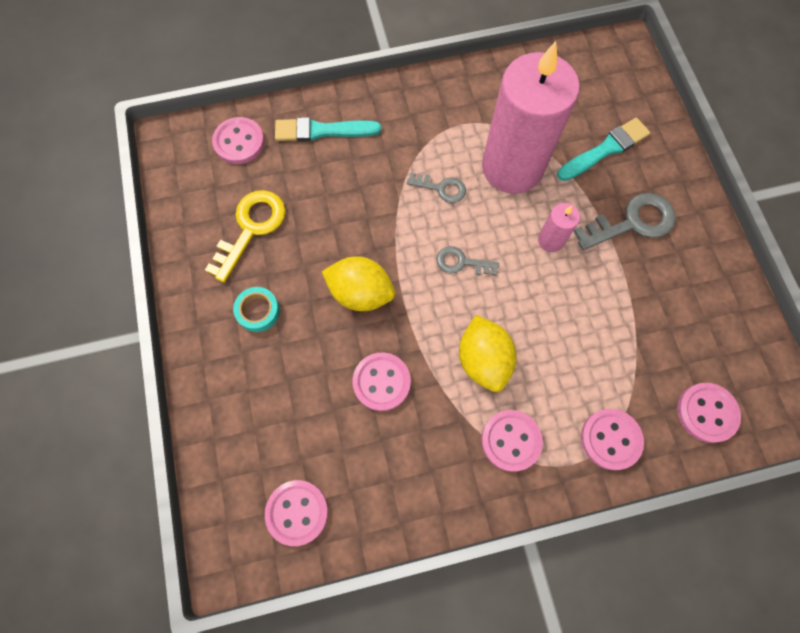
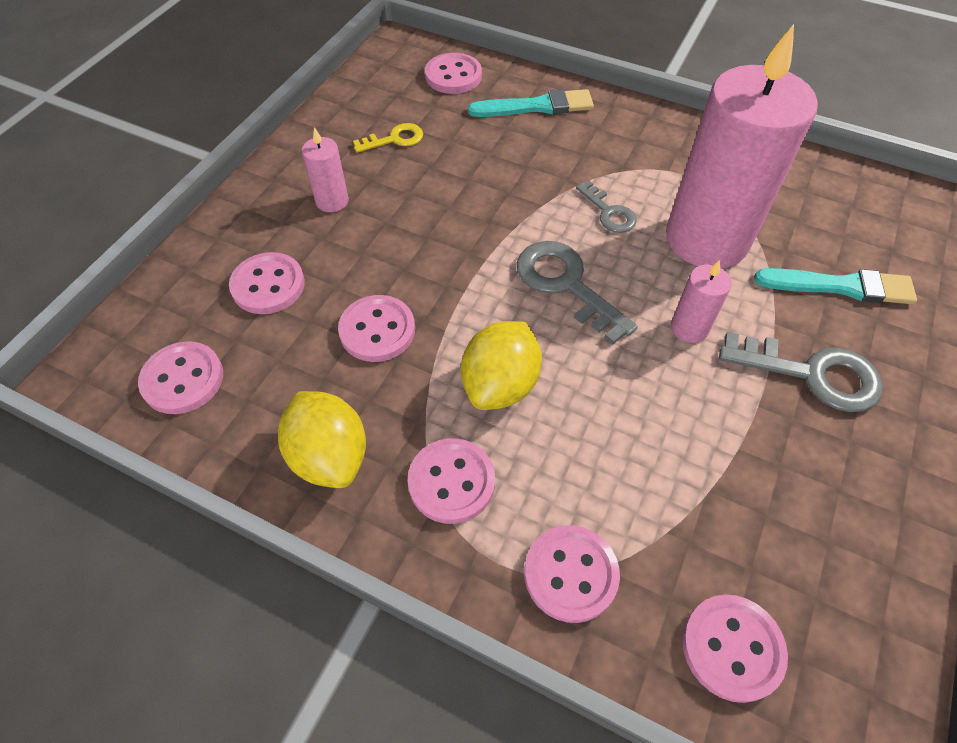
camera: 40 degrees right, 15 degrees down
(251, 228) = (394, 139): yellow key -> yellow key, size x0.58
(258, 311) = (332, 201): turquoise tape -> pink candle
(281, 406) = (268, 285): none -> pink button
(322, 131) = (536, 106): turquoise brush -> turquoise brush turned 135 degrees clockwise
(360, 293) = (437, 245): yellow lemon -> yellow lemon (329, 456)
(461, 262) = (566, 285): grey key -> grey key, size x1.72

